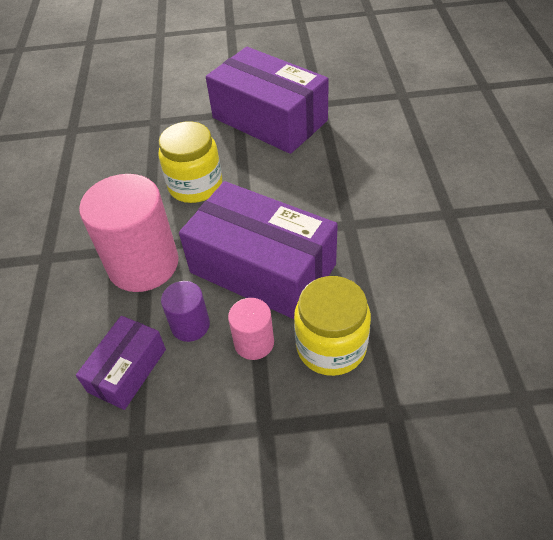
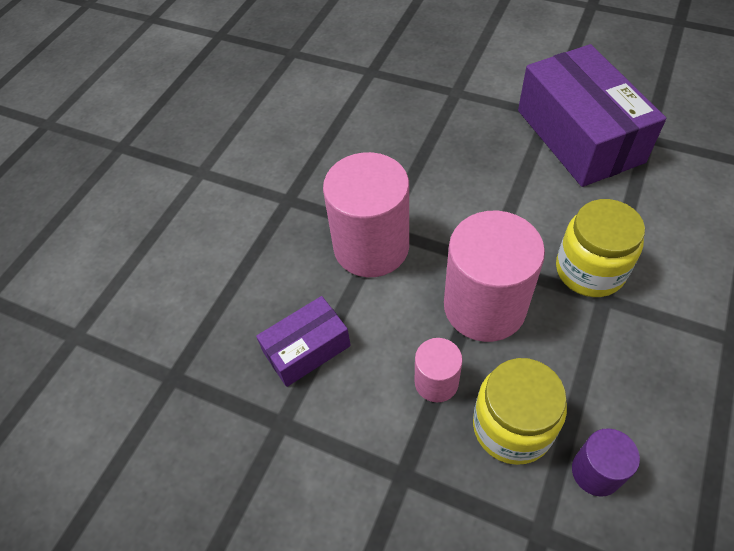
camera: 30 degrees right, 5 degrees up
(190, 325) = (384, 332): purple cylinder -> purple cylinder (596, 472)
(195, 185) = (462, 182): yellow jar -> yellow jar (589, 270)
(262, 269) = (484, 306): purple box -> pink cylinder

